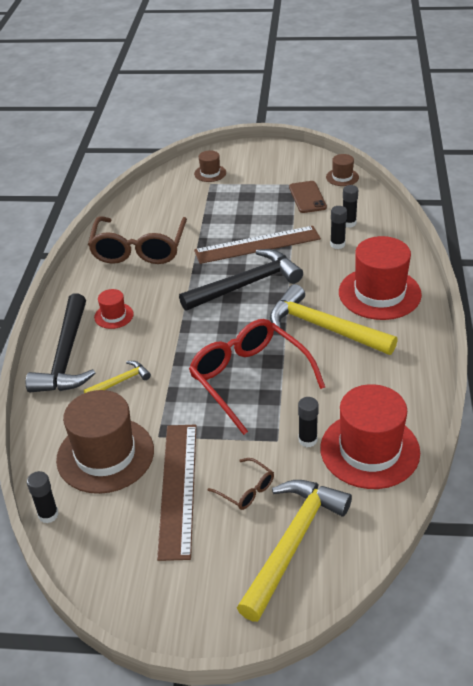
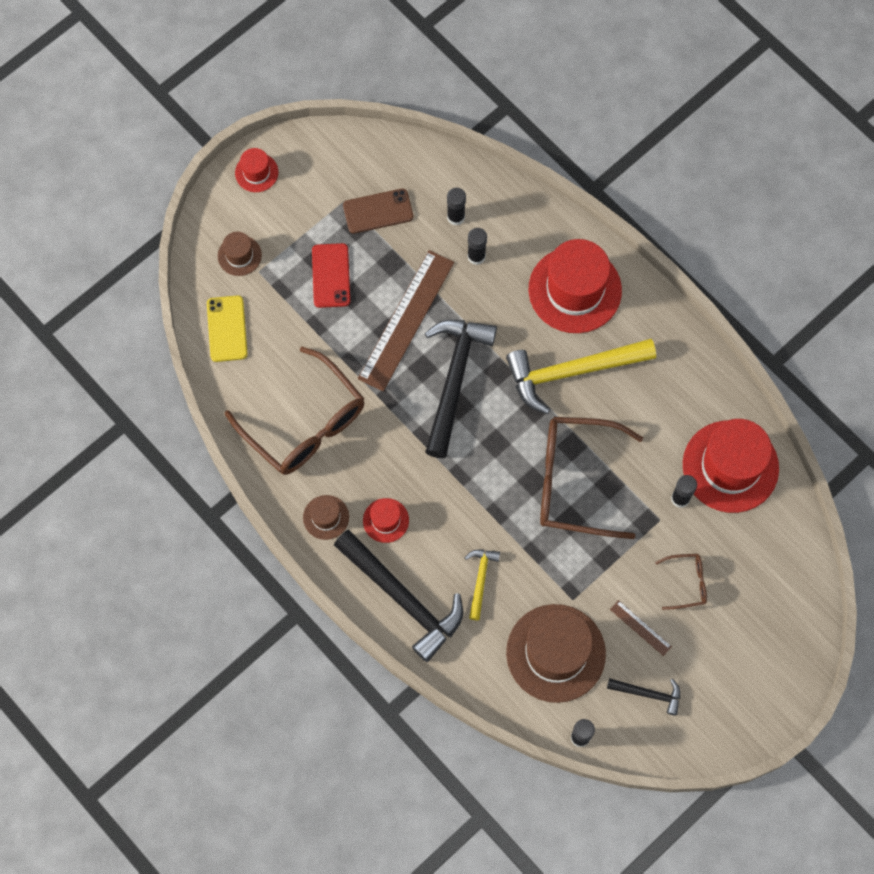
camera: 50 degrees left, 30 degrees up
(127, 531) = (648, 694): none -> black hammer
(161, 193) = (227, 329): none -> yellow phone
(178, 488) = (640, 628): brown ruler -> brown ruler, size x0.43
(244, 205) = (331, 275): none -> red phone
(249, 379) = (575, 481): red glasses -> brown glasses
(265, 152) = (256, 172): none -> red hat
(292, 543) = (761, 594): yellow hammer -> none
(307, 197) = (378, 211): brown phone -> brown phone turned 45 degrees counterclockwise
(342, 177) = (378, 151): brown hat -> brown hat (326, 517)

